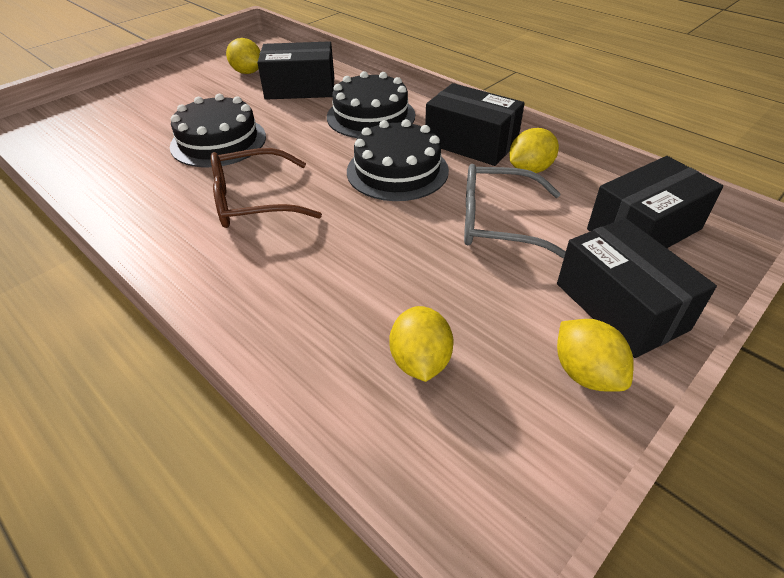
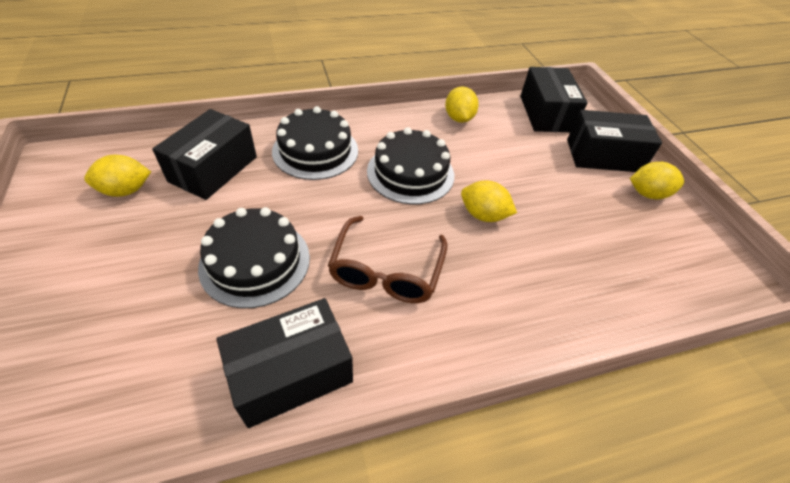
camera: 65 degrees left, 5 degrees up
(420, 361) = (618, 252): yellow lemon -> yellow lemon (483, 215)
(471, 143) = (405, 124): black box -> black box (291, 373)
(498, 223) = (506, 159): grey glasses -> none

